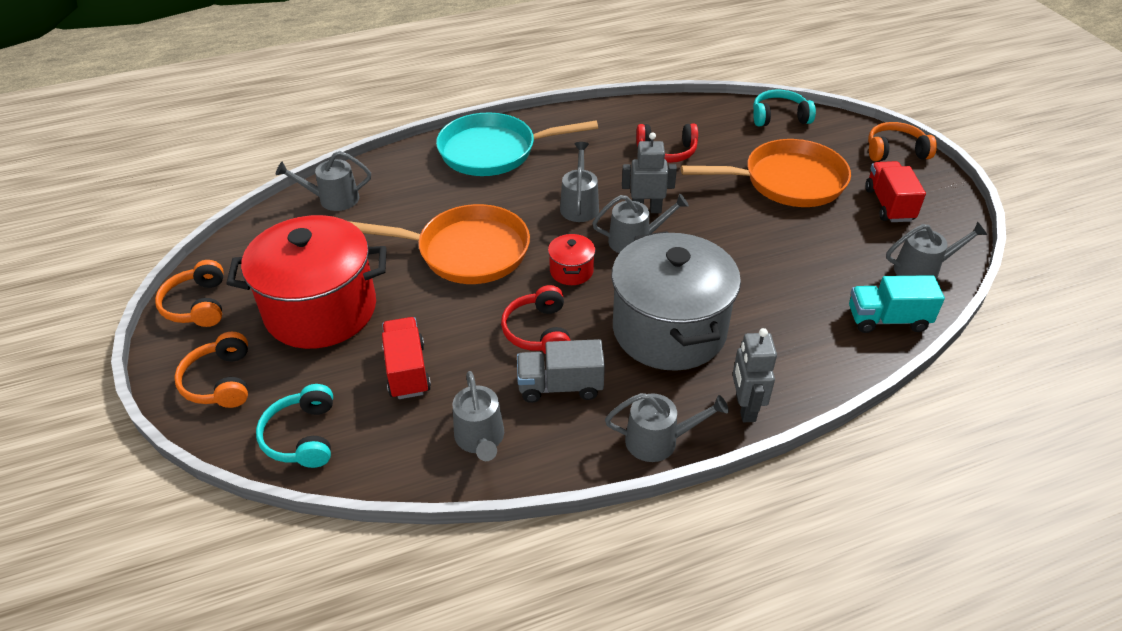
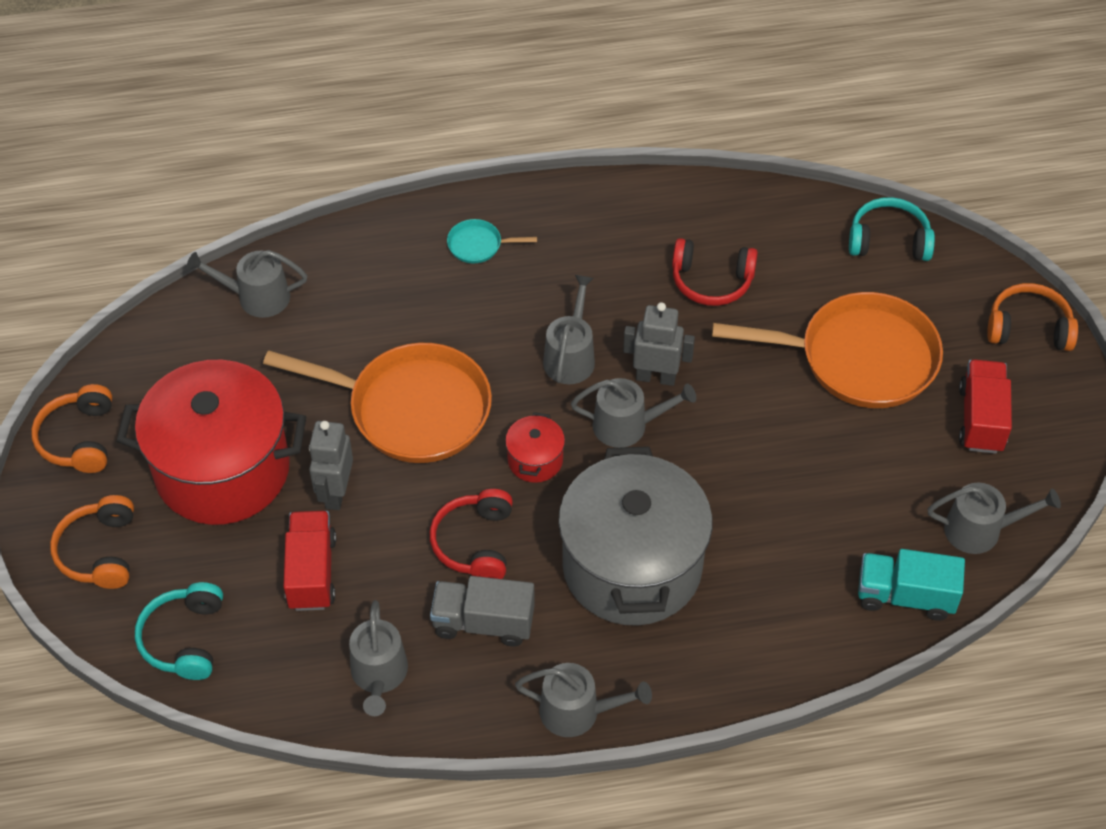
camera: 10 degrees right, 10 degrees up
(494, 151) = (478, 245): turquoise pan -> turquoise pan, size x0.41
(745, 408) = (689, 687): grey robot -> grey robot (336, 493)

